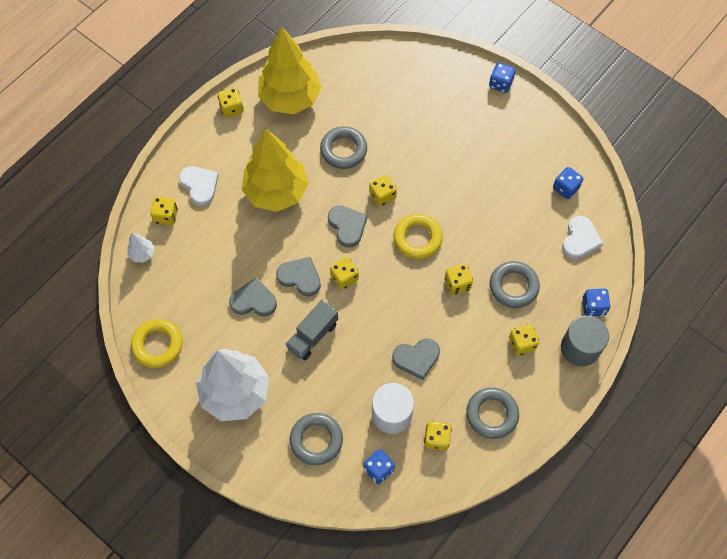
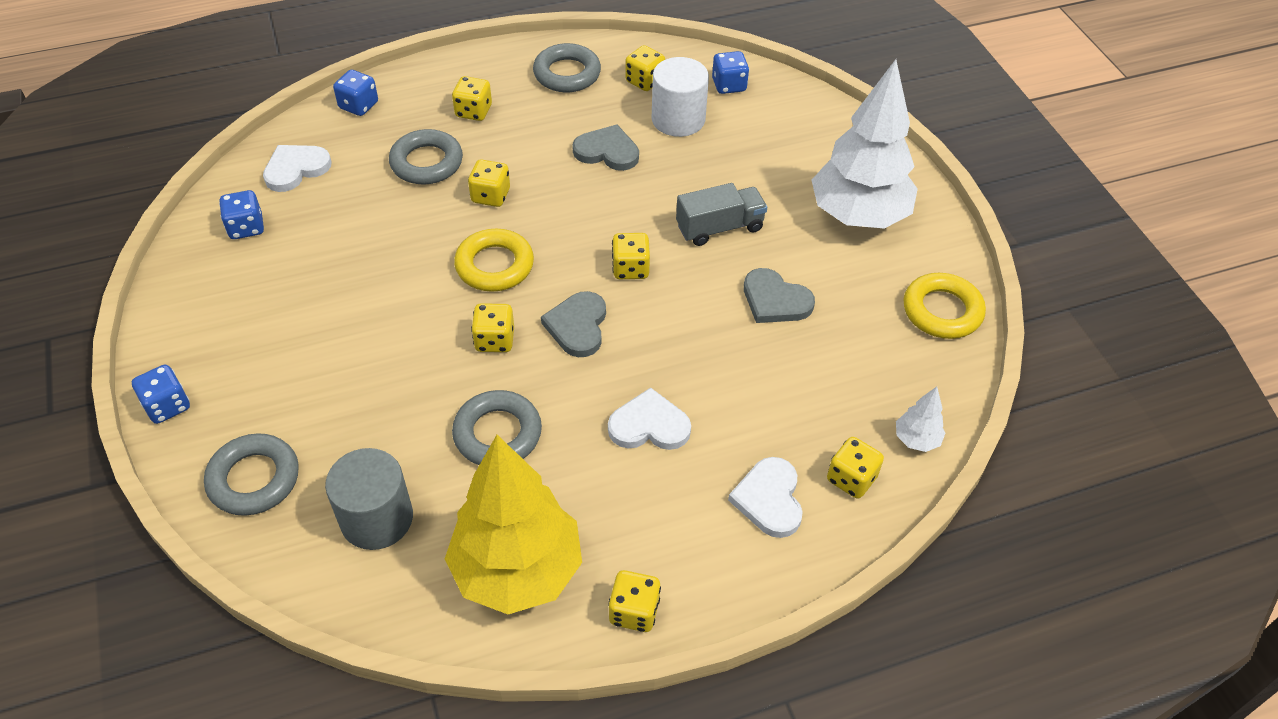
camera: 150 degrees left, 15 degrees down
(276, 192) = (649, 425): yellow tree -> white heart
(300, 277) = (691, 297): grey heart -> none
(316, 440) = (783, 135): grey ring -> grey ring (254, 479)
(580, 348) = (415, 81): grey cylinder -> grey cylinder (377, 518)

